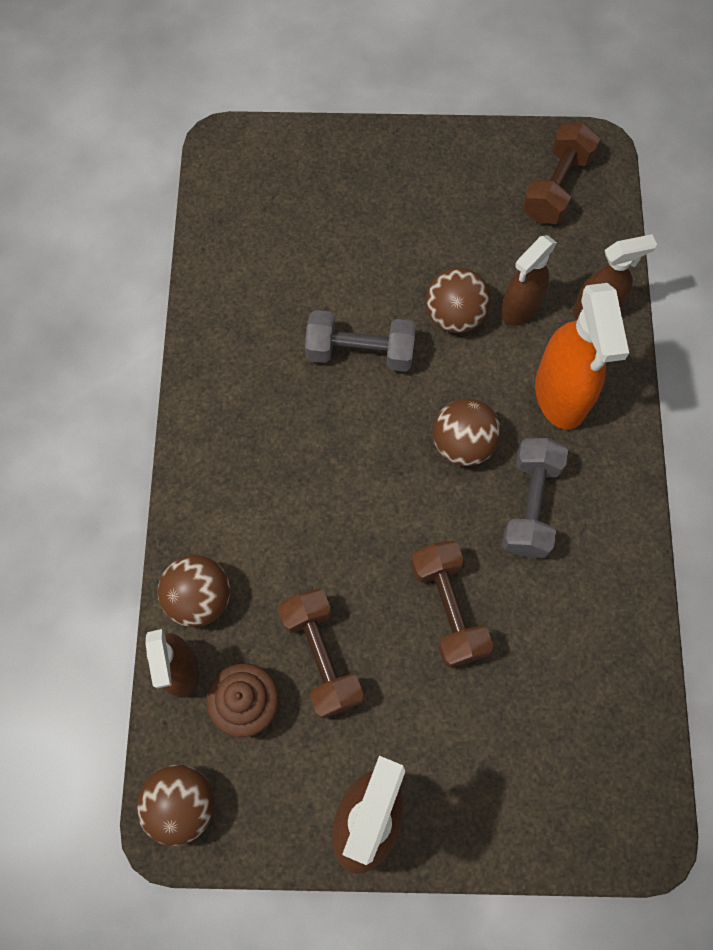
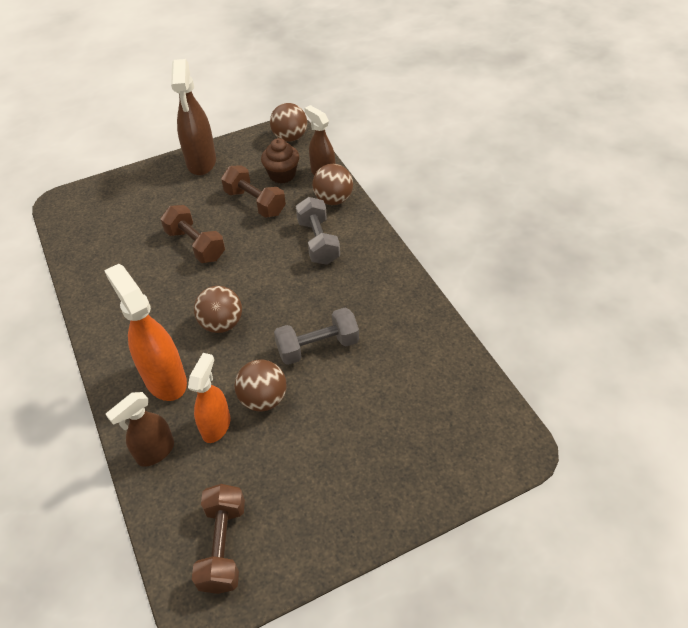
camera: 155 degrees right, 20 degrees down
(520, 308) = (216, 426): brown spray bottle -> orange spray bottle
(530, 505) = (164, 309): grey dumbbell -> grey dumbbell (318, 242)

